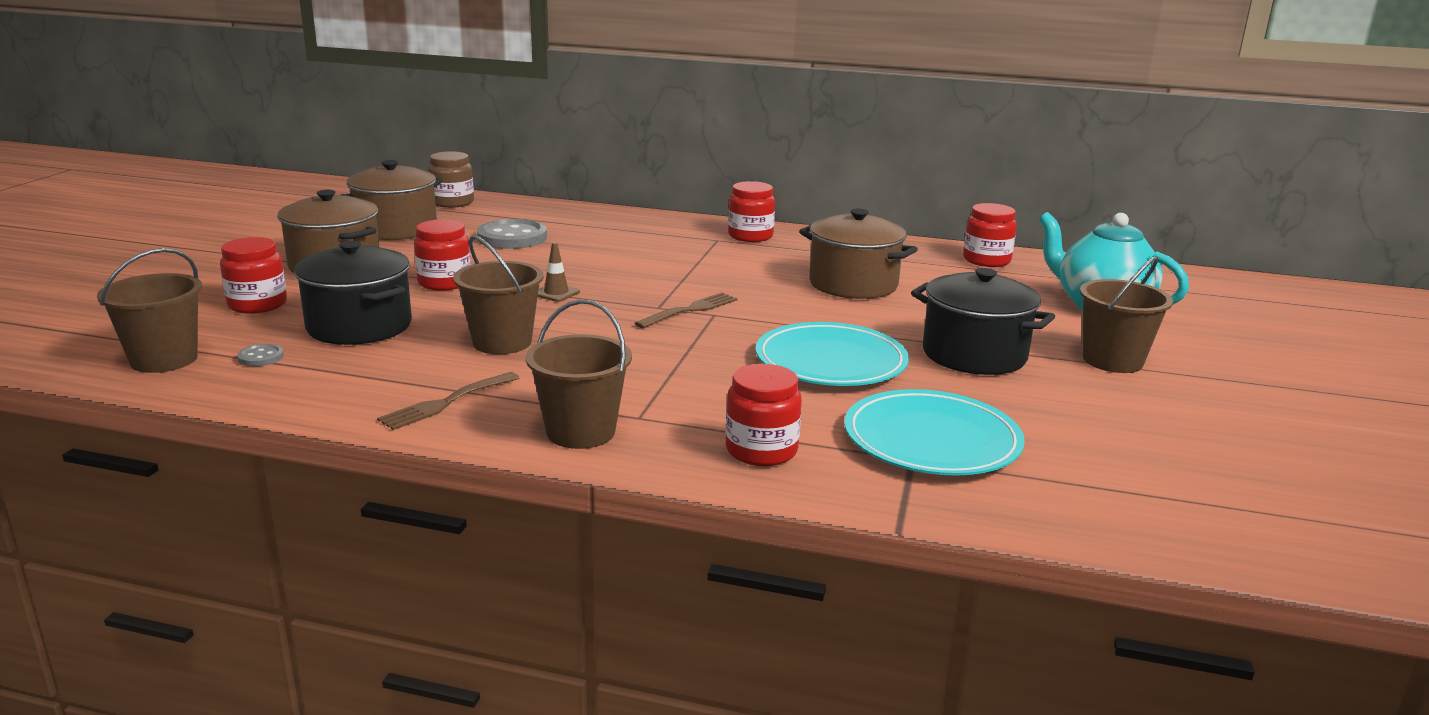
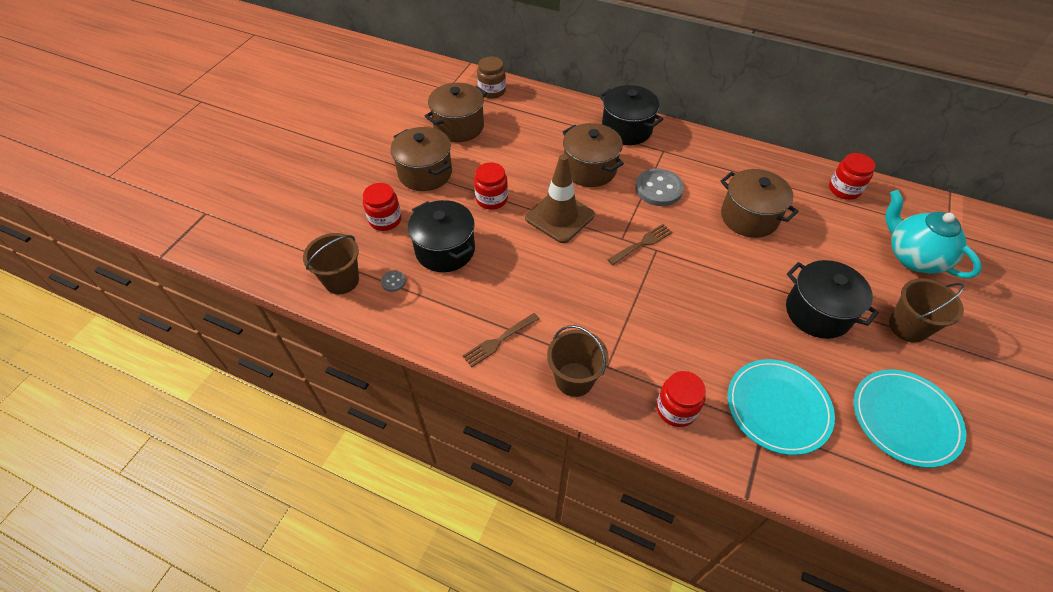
camera: 10 degrees right, 30 degrees up
(502, 342) = (528, 275): brown bucket -> none
(512, 237) = (531, 142): grey button -> grey button (658, 189)
(556, 293) = (559, 216): brown traffic cone -> brown traffic cone, size x2.38
(604, 255) = (589, 169): none -> brown pot
(660, 225) = (626, 129): none -> black pot
(750, 236) = (686, 147): red jar -> none
(831, 361) = (725, 313): turquoise plate -> turquoise plate (905, 419)

